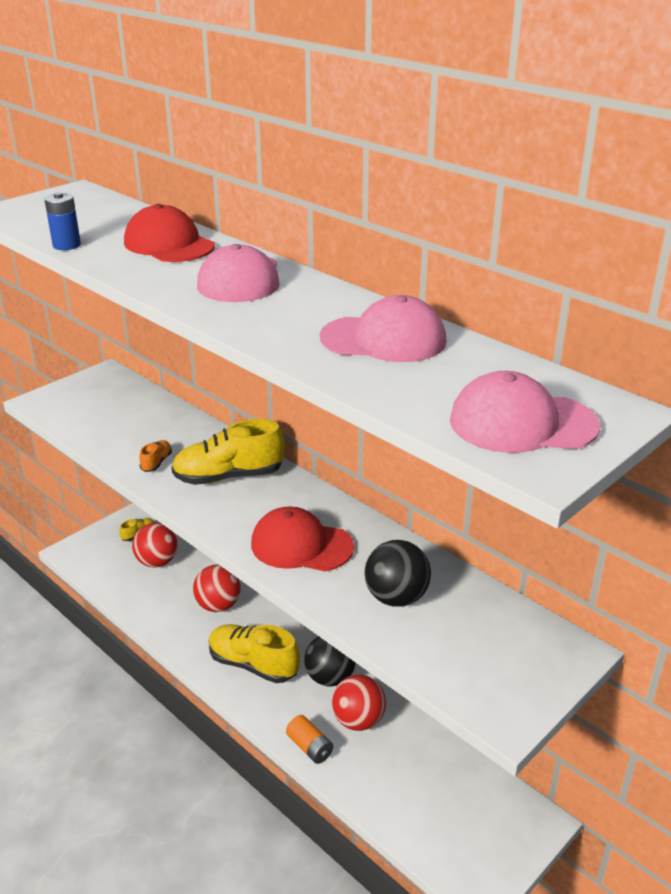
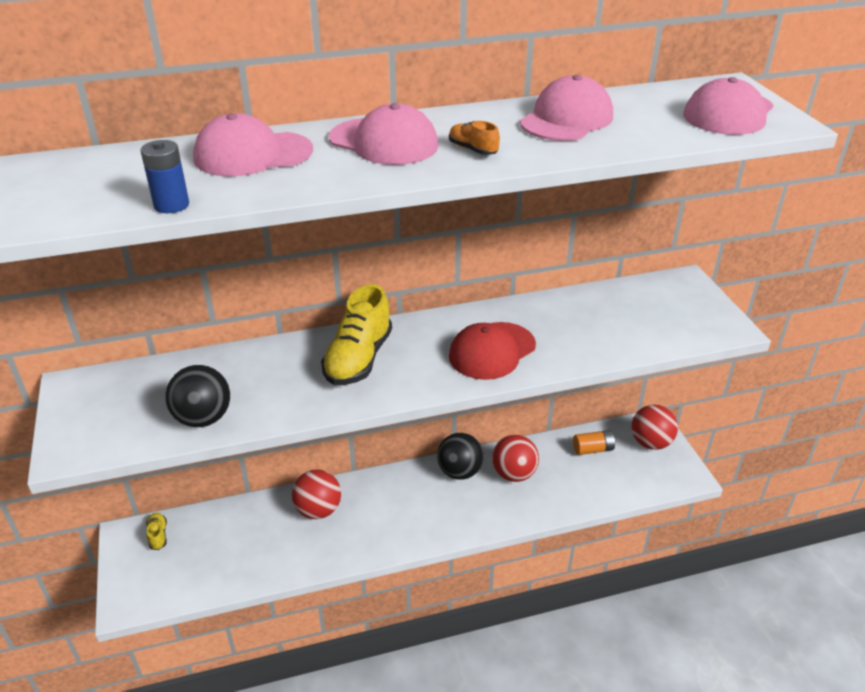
camera: 60 degrees left, 5 degrees up
(156, 462) = (291, 396): orange shoe -> orange shoe (473, 150)
(157, 562) = (216, 534): red ball -> red ball (650, 443)
(169, 244) = (253, 154): red cap -> pink cap
(253, 664) = (410, 513): yellow shoe -> none
(310, 747) = (521, 512): orange battery -> orange battery (593, 449)
(396, 597) = (588, 328): black ball -> black ball (203, 418)

